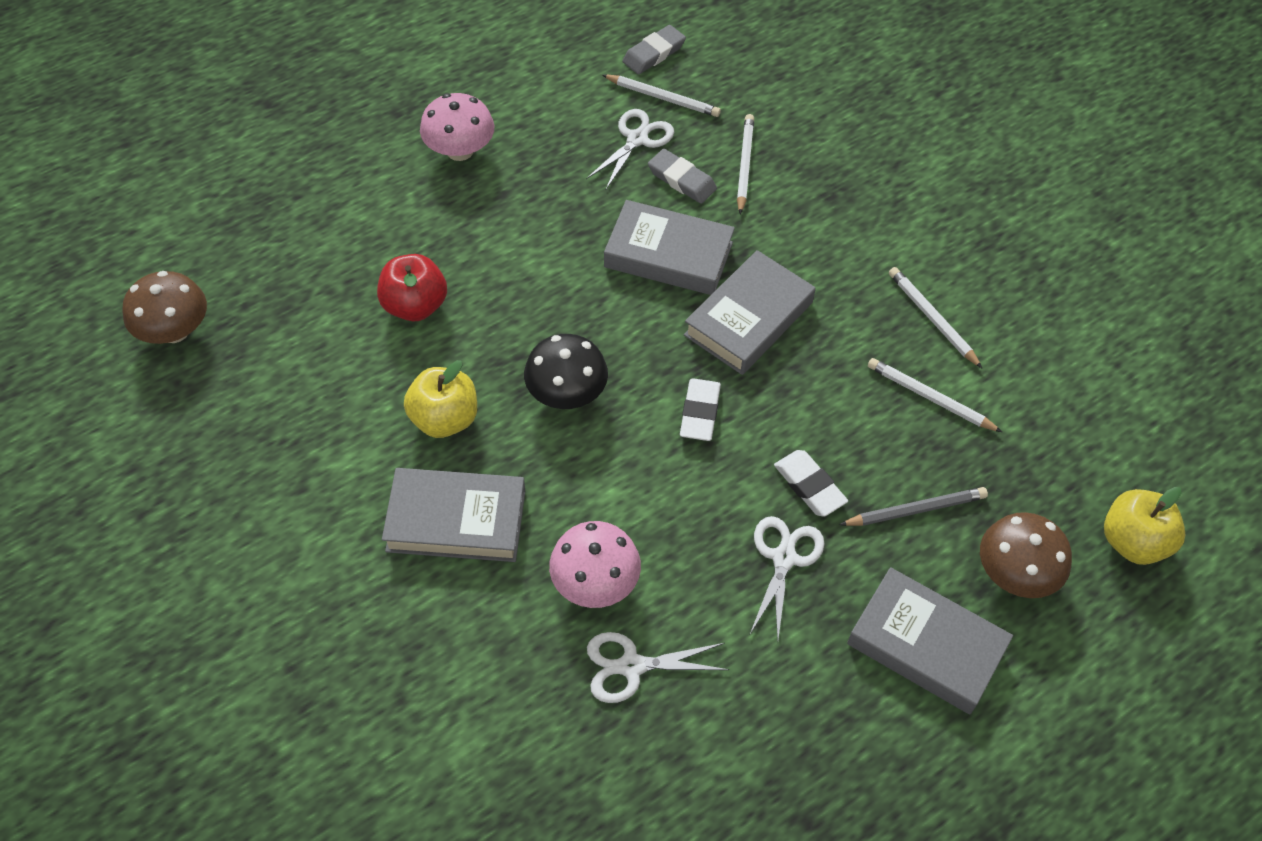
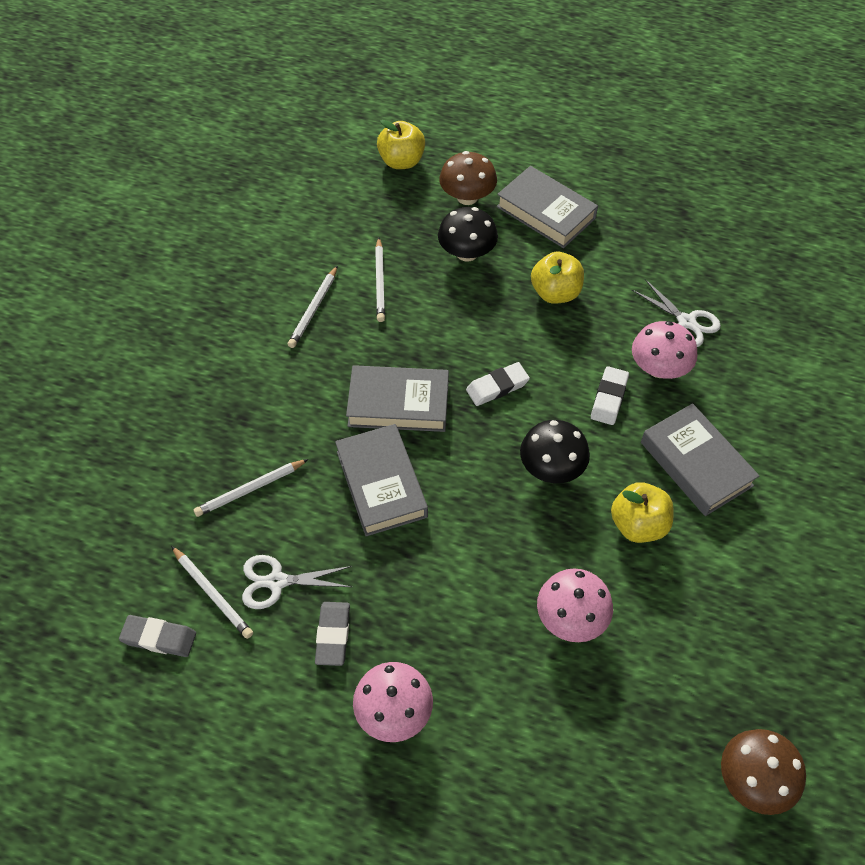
camera: 125 degrees left, 0 degrees up
(415, 306) = (571, 618): red apple -> pink mushroom
(663, 98) = (213, 594): white pencil -> white pencil turned 150 degrees clockwise
(682, 180) = (298, 522): grey eraser -> grey eraser (333, 635)
(784, 558) = (555, 293): white scissors -> yellow apple
(809, 486) = (497, 306): white eraser -> white eraser (609, 398)
(916, 510) = (467, 253): grey pencil -> black mushroom
(926, 645) = (546, 212): grey book -> grey book turned 45 degrees counterclockwise

